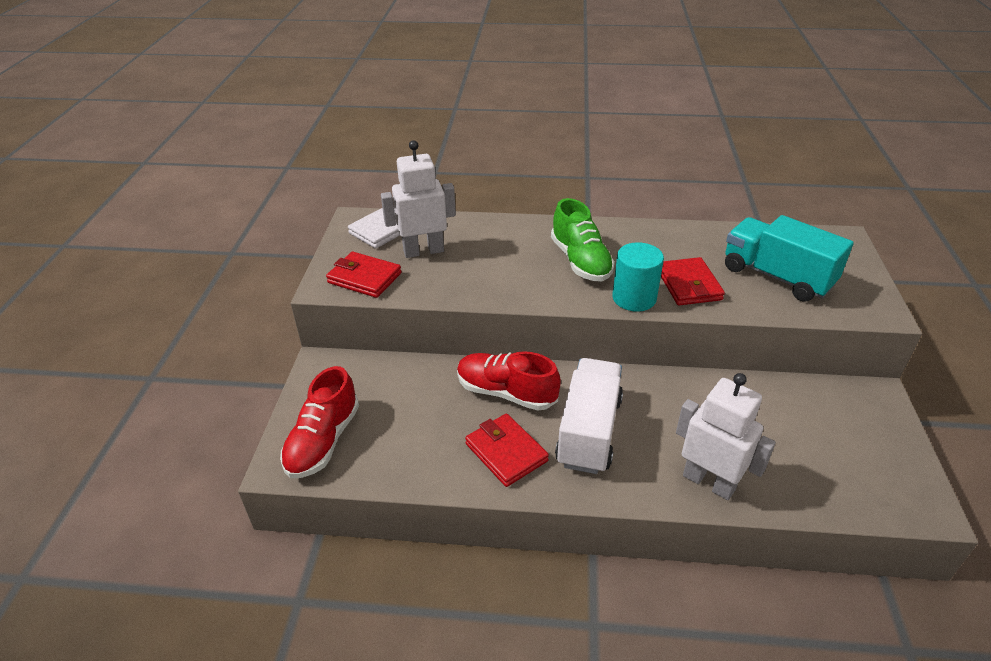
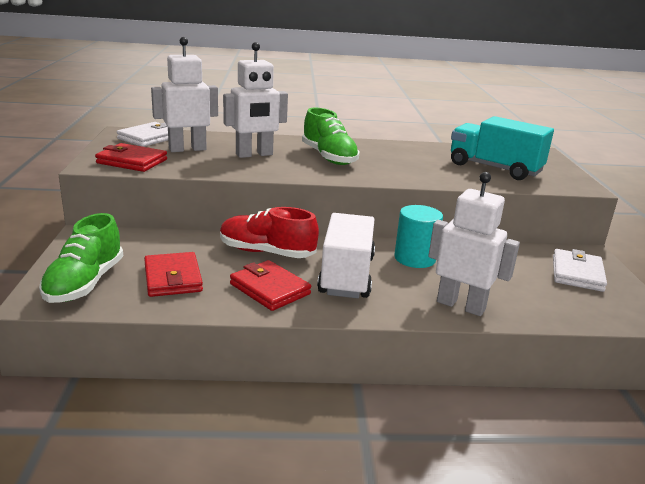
camera: 10 degrees left, 15 degrees down
(323, 441) = (85, 283): red shoe -> green shoe
(496, 259) = (254, 155): none -> white robot
(634, 298) = (378, 176): turquoise cylinder -> turquoise cylinder (414, 258)
(688, 285) = (423, 171): red wallet -> red wallet (173, 278)
(854, 430) = (577, 273): none -> white wallet

